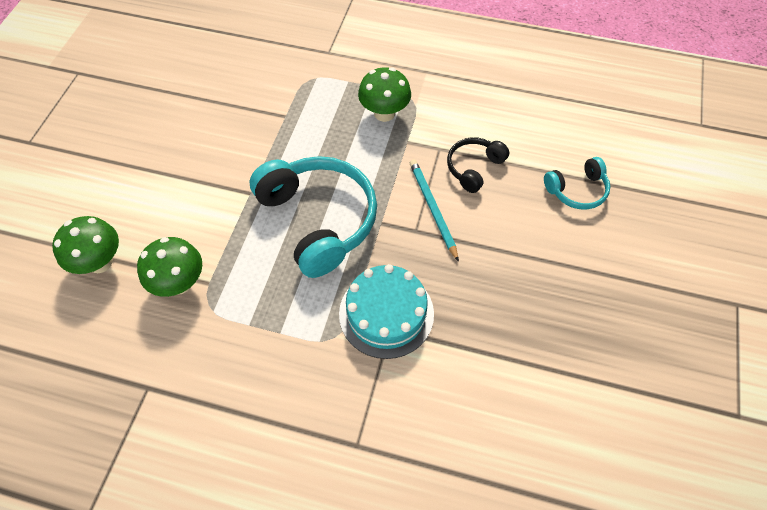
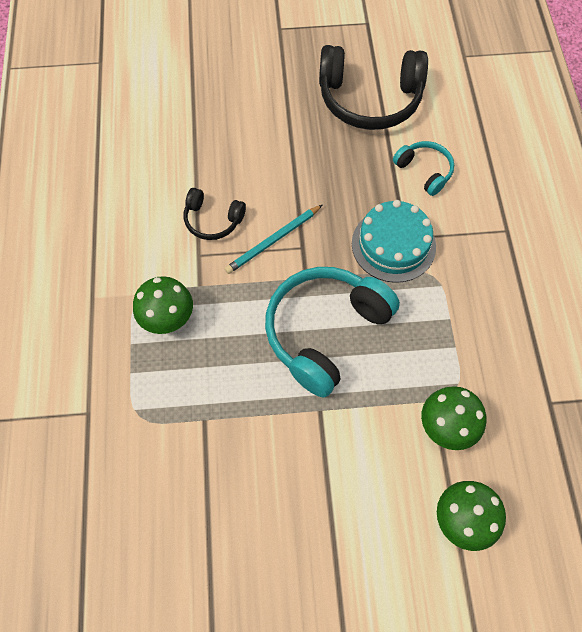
camera: 110 degrees left, 5 degrees up
(577, 190) = (209, 138): turquoise headphones -> turquoise headphones (424, 171)
(598, 367) = (369, 99): none -> black headphones

